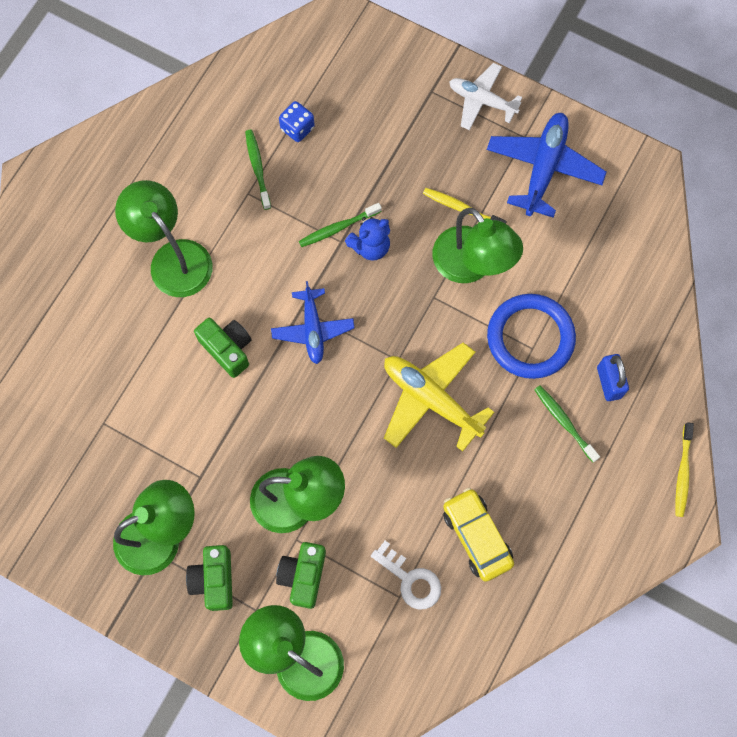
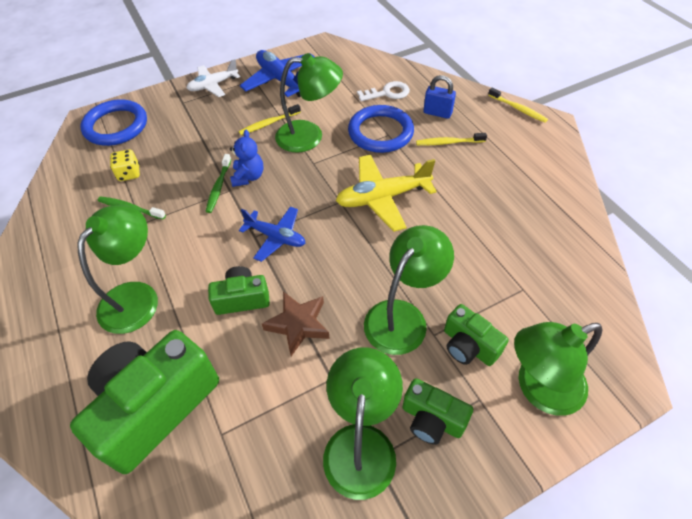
camera: 55 degrees left, 20 degrees down
(93, 356) = (155, 406): none -> green camera
(173, 258) = (136, 296): green lamp -> green lamp turned 120 degrees clockwise
(232, 416) = (298, 324): none -> brown star
(297, 128) = (129, 174): blue dice -> yellow dice
(350, 56) = (116, 126): none -> blue ring
(410, 580) = (513, 275): white key -> white key (387, 93)
(476, 536) = (501, 221): yellow car -> none
(564, 422) = (448, 142): green toothbrush -> yellow toothbrush

